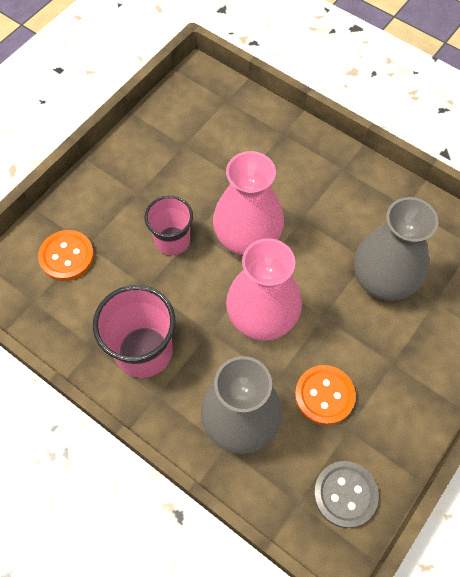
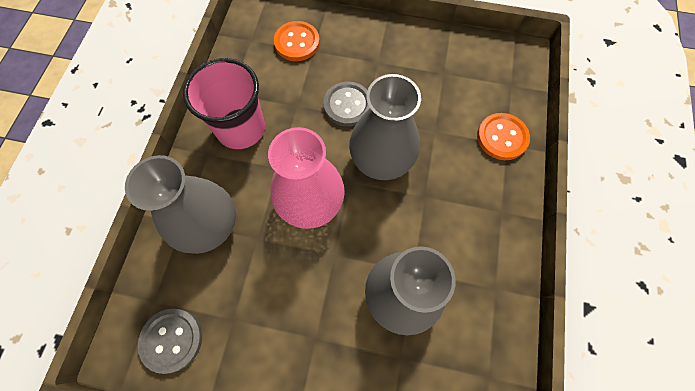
camera: 65 degrees right, 5 degrees up
(172, 240) = (347, 105): pink cup -> grey button
(247, 237) = (381, 159): pink vase -> grey vase
(324, 395) = (257, 286): orange button -> orange button (502, 137)

